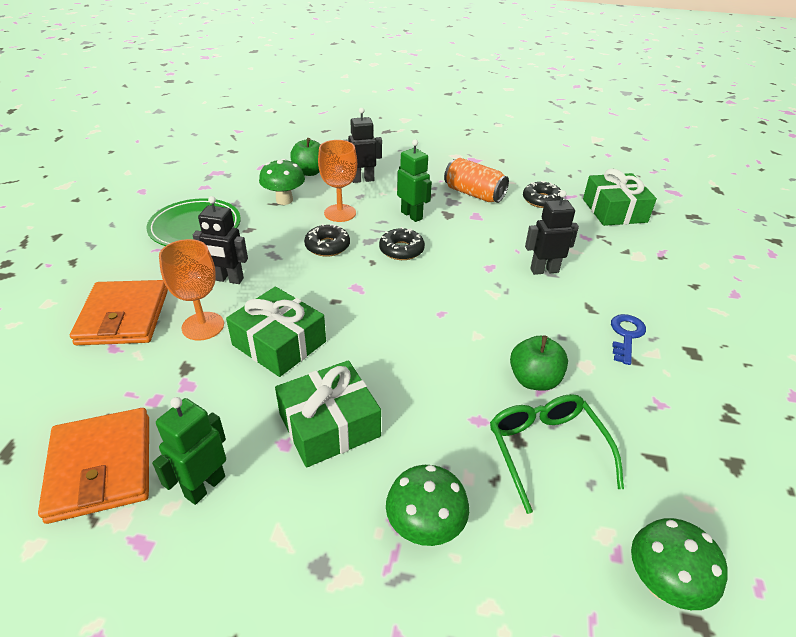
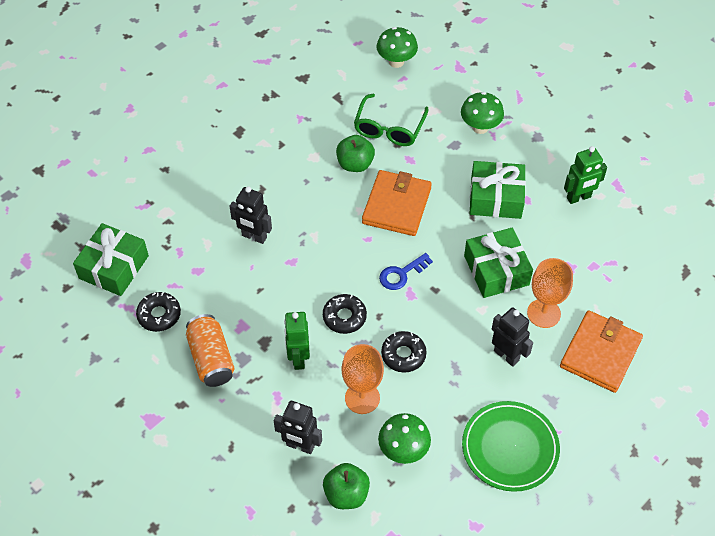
camera: 145 degrees left, 15 degrees up
(101, 467) = (632, 235): orange wallet -> orange wallet (396, 205)
(626, 336) = (264, 161): blue key -> blue key (401, 274)

